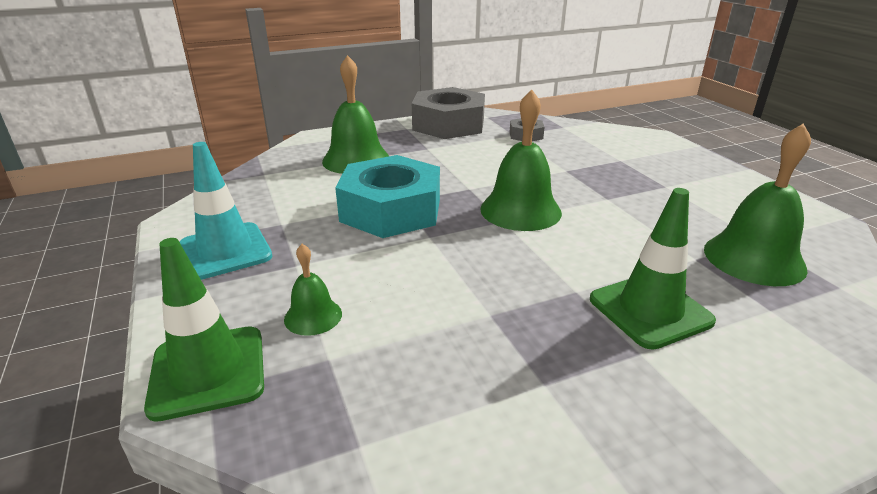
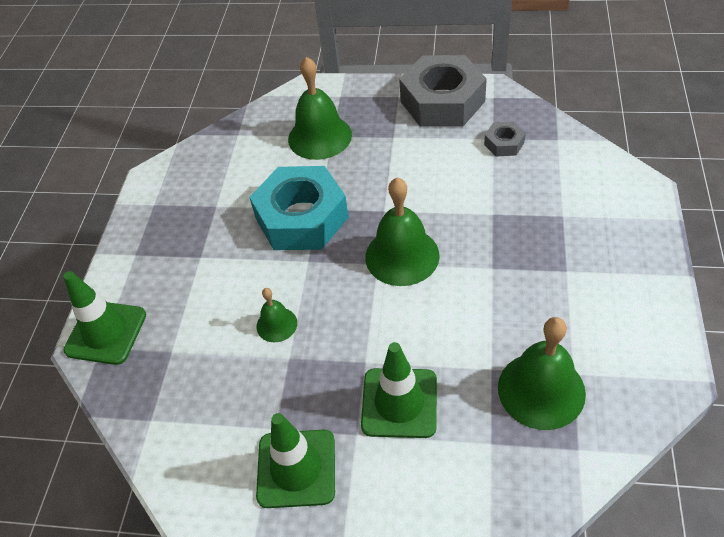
camera: 35 degrees right, 20 degrees up
(225, 251) = (165, 224): turquoise traffic cone -> none
(313, 316) = (182, 312): green bell -> green bell (276, 324)
(615, 414) = (296, 468): none -> green traffic cone

